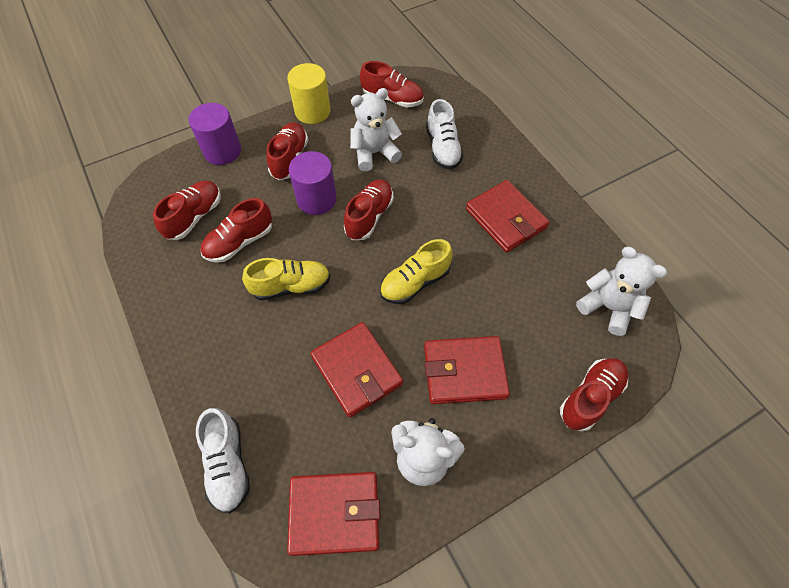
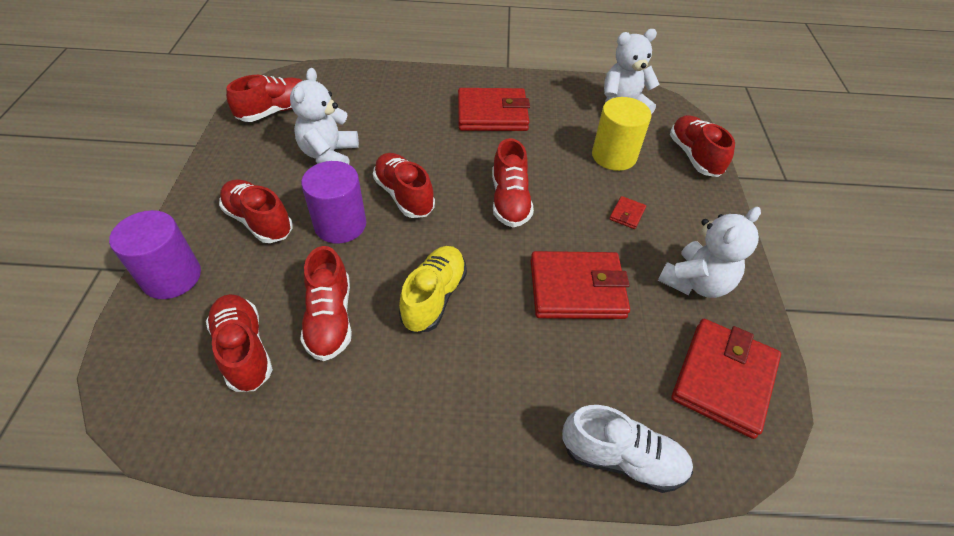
camera: 60 degrees left, 10 degrees down
(312, 111) = (215, 173): yellow cylinder -> yellow cylinder (614, 156)
(415, 282) = (510, 200): yellow shoe -> red shoe
(442, 148) = (376, 110): white shoe -> none
(464, 371) = (627, 214): red wallet -> red wallet, size x0.42

